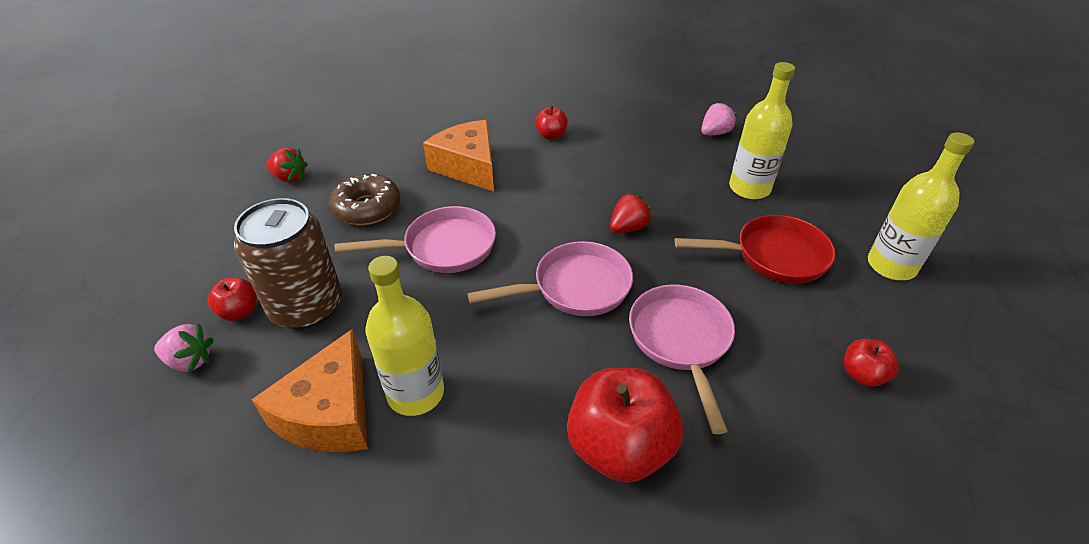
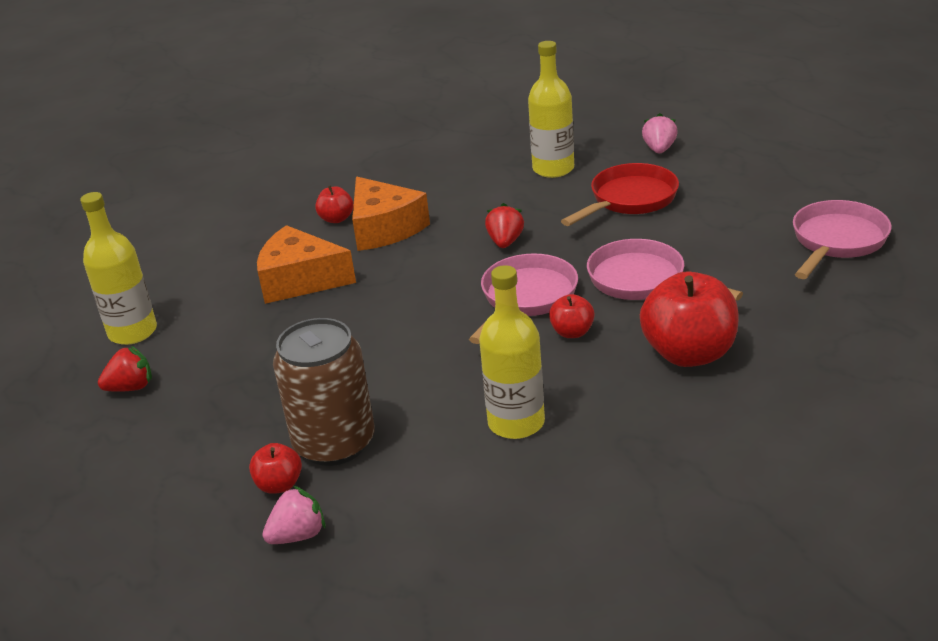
camera: 40 degrees left, 10 degrees down
(330, 413) = (473, 474): orange cheese -> orange cheese (384, 228)
(367, 208) = (259, 359): brown donut -> none
(443, 248) = (380, 340): pink pan -> pink pan (837, 242)
(715, 133) = (472, 146): pink strawberry -> pink strawberry (659, 149)
(862, 375) = (766, 230): red apple -> red apple (572, 332)
(891, 266) = (706, 163): yellow bottle -> yellow bottle (133, 332)

